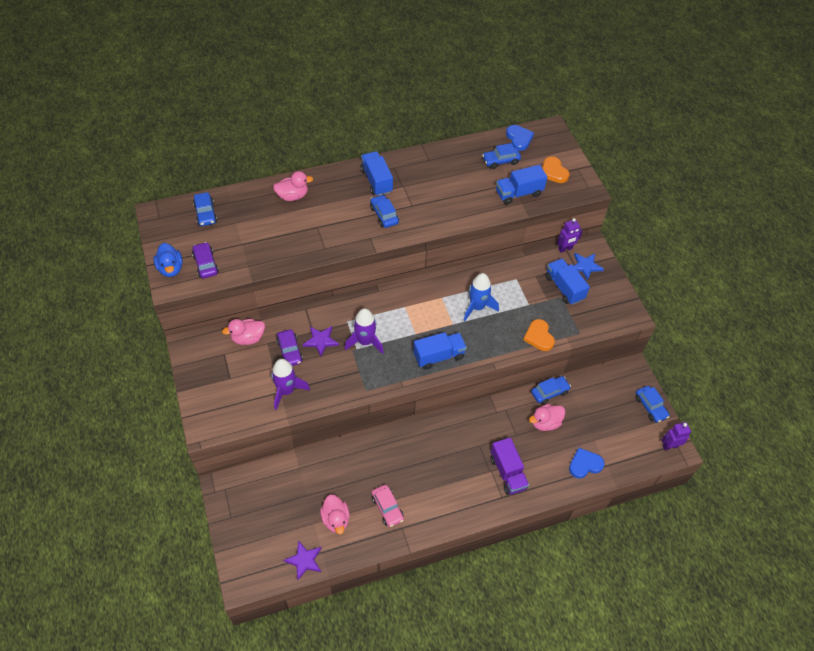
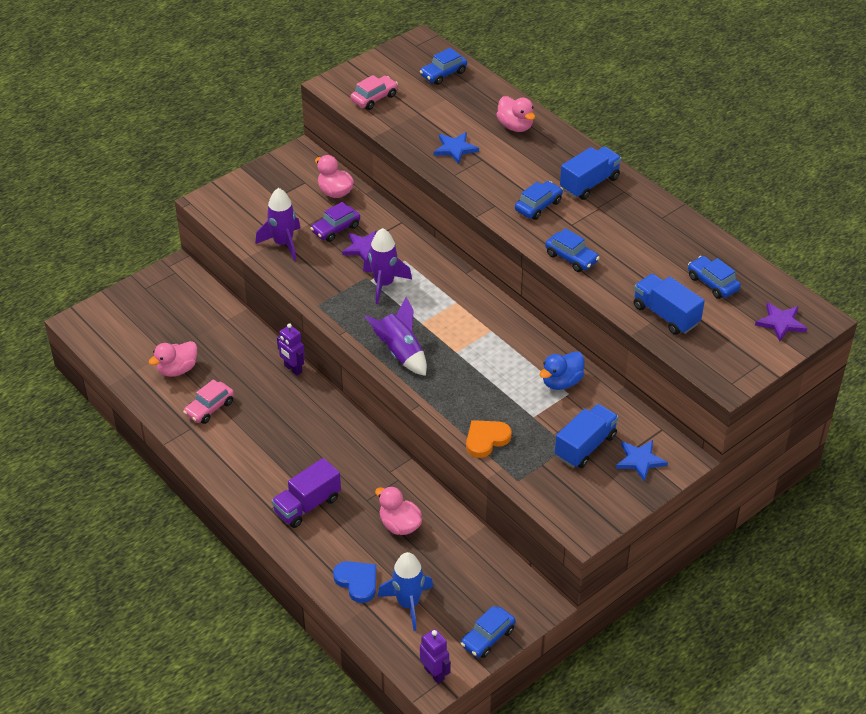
camera: 70 degrees right, 10 degrees down
(171, 268) = (353, 77): blue duck -> blue duck (561, 382)
(206, 264) = (374, 98): purple car -> pink car
(296, 237) = (455, 149): none -> blue star
(304, 560) = (119, 360): purple star -> purple star (781, 323)
(439, 356) = (400, 353): blue truck -> purple rocket
(477, 307) = (497, 367): blue rocket -> blue rocket (408, 604)
(519, 139) = (770, 290): blue heart -> none
(549, 392) = (449, 518): blue car -> blue car (571, 258)
(553, 172) = (733, 340): orange heart -> none
(565, 249) = (656, 431): purple robot -> purple robot (293, 369)

